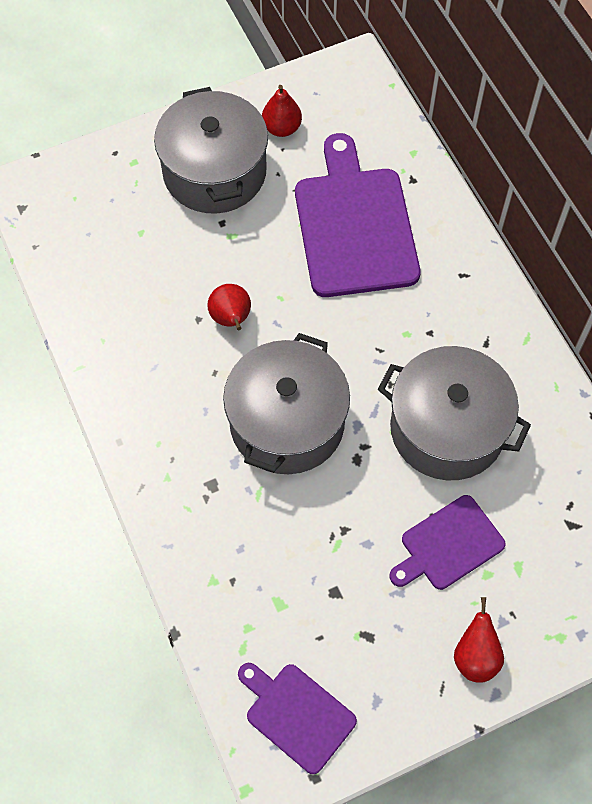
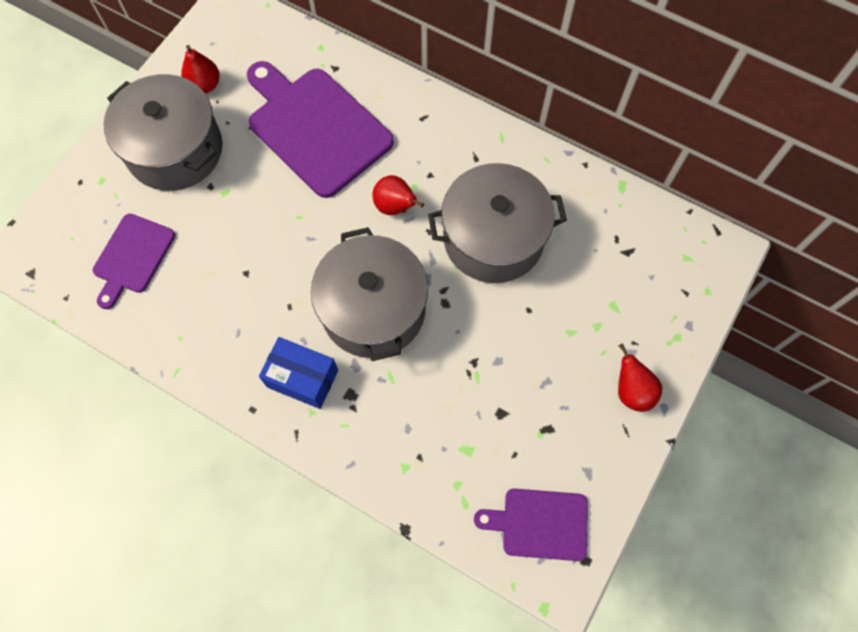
camera: 35 degrees left, 5 degrees up
(180, 443) = (302, 378): none -> blue box
(231, 319) = (272, 257): red pear -> red pear (395, 206)
(448, 545) = (555, 323): purple cutting board -> purple cutting board (132, 257)

